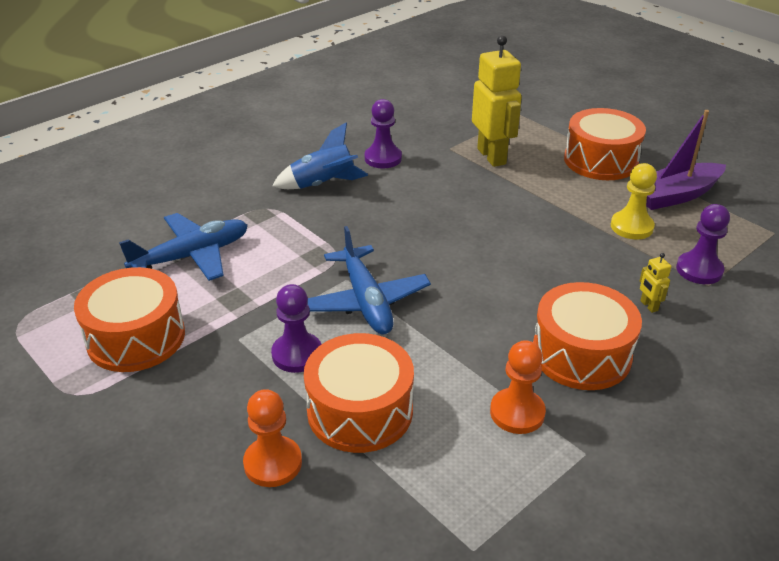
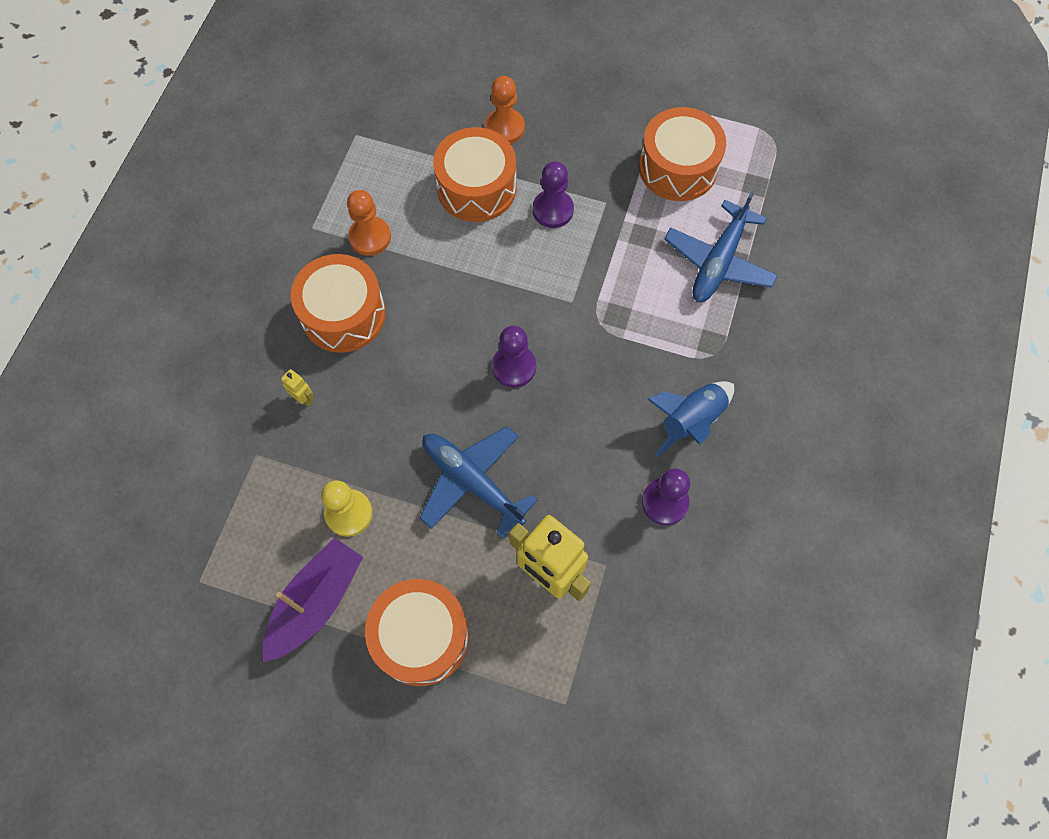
camera: 150 degrees right, 30 degrees up
(366, 301) = (538, 285): blue plane -> blue plane (472, 481)
(699, 270) = (268, 474): purple pawn -> purple pawn (514, 367)

